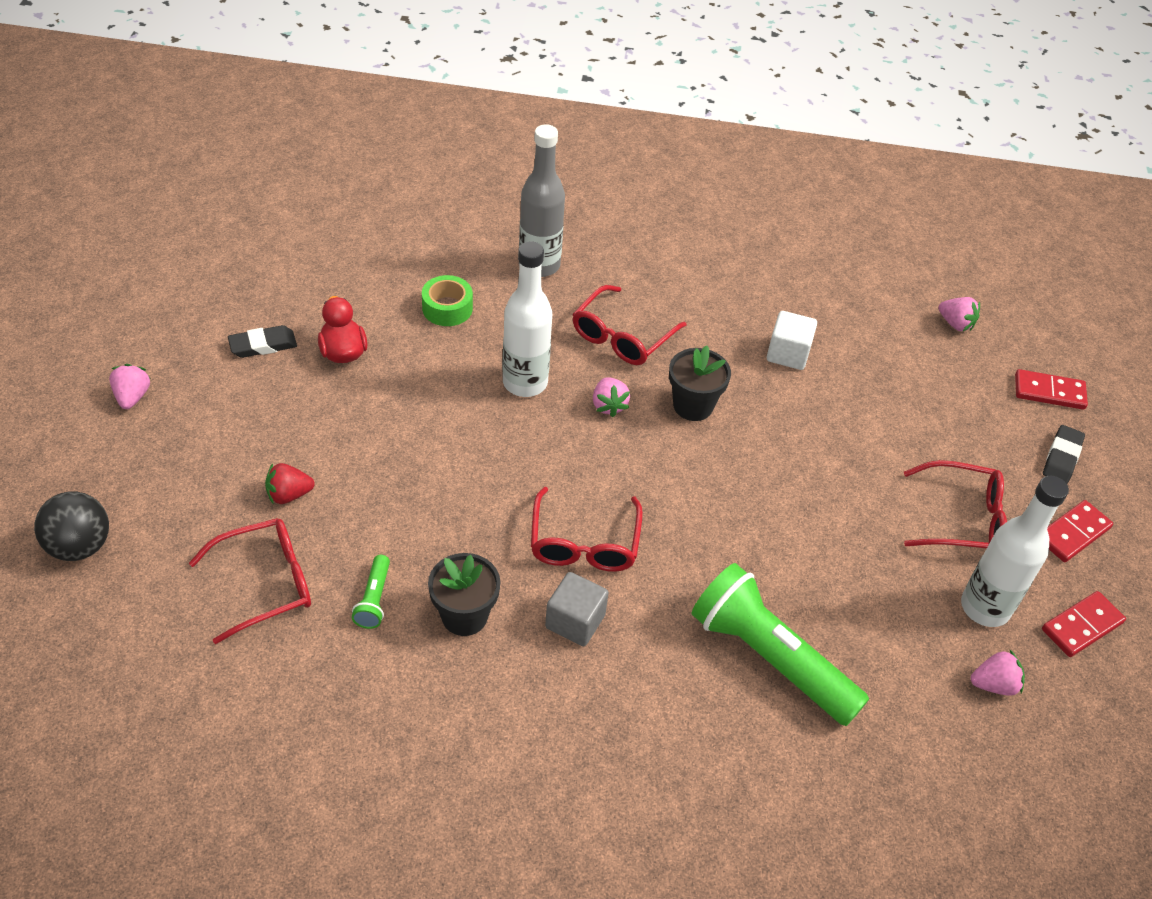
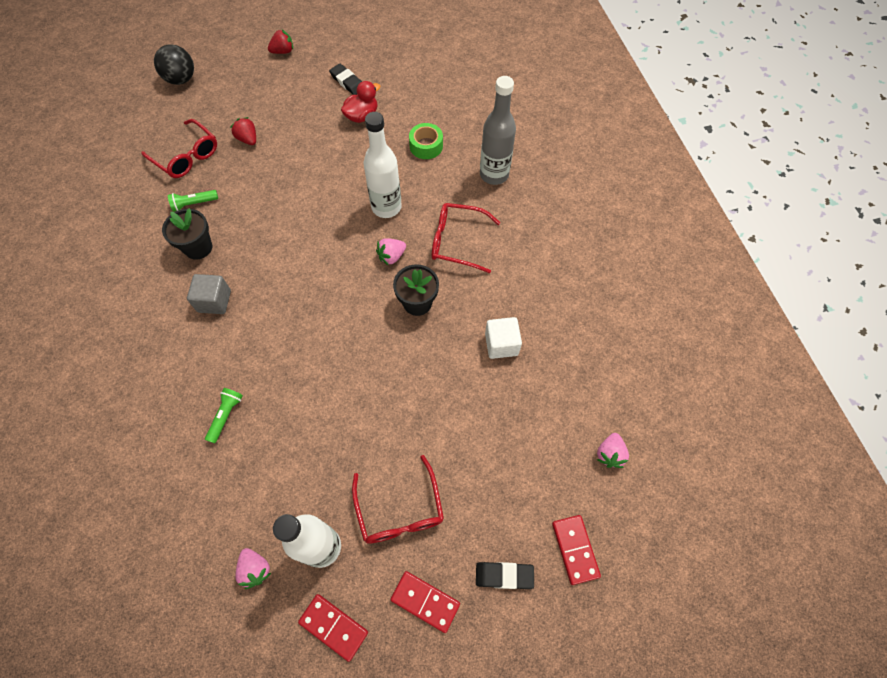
camera: 70 degrees right, 15 degrees up
(132, 397) = (283, 51): pink strawberry -> red strawberry
(584, 543) = (274, 284): red glasses -> none
(770, 658) = (226, 416): green flashlight -> green flashlight, size x0.43

